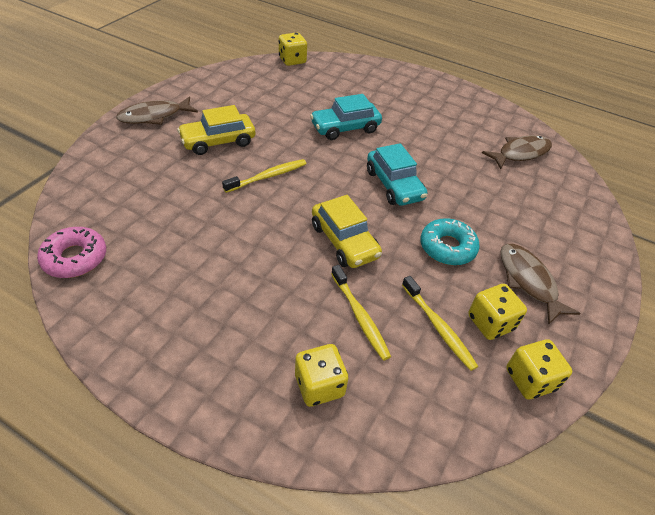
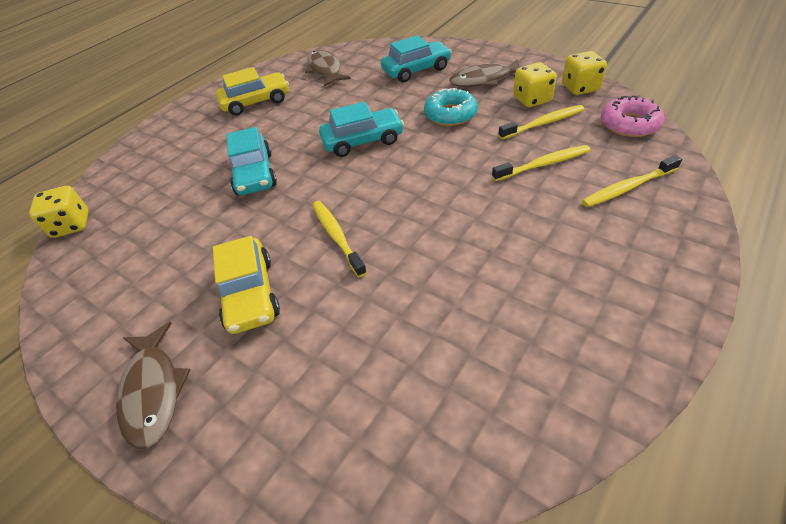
camera: 75 degrees left, 0 degrees up
(75, 258) = (505, 441): pink donut -> pink donut (629, 124)
(319, 385) = (628, 187): yellow dice -> yellow toothbrush
(344, 241) = (447, 174): yellow car -> yellow car (256, 102)
(537, 222) = (416, 70): none -> turquoise car

